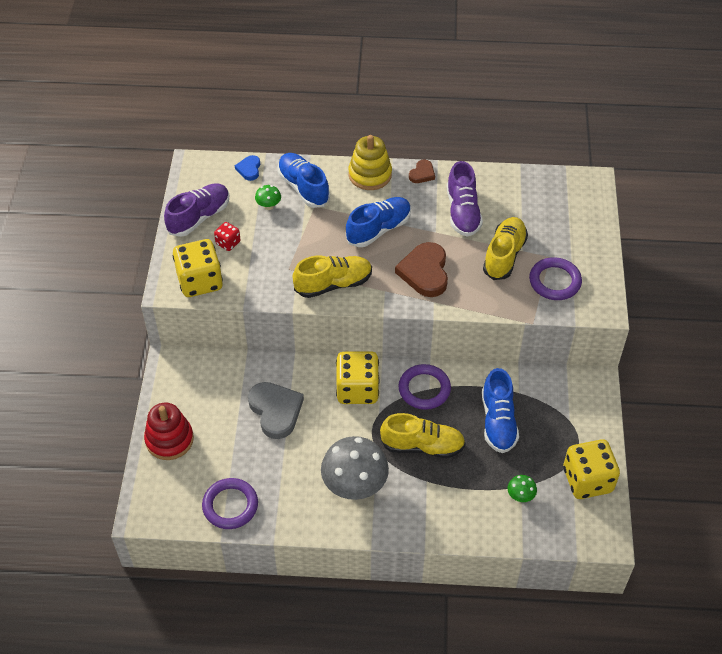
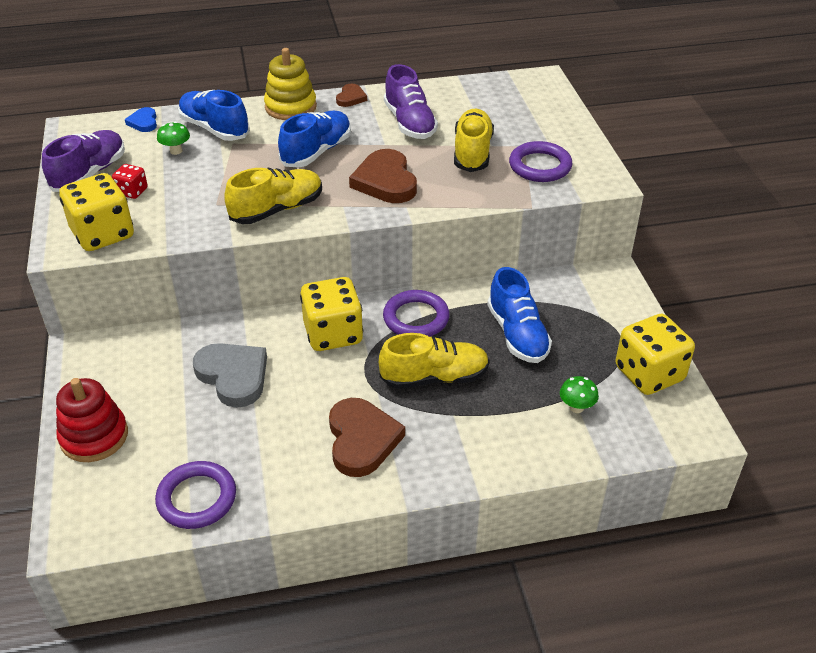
camera: 15 degrees left, 10 degrees down
(354, 486) = (362, 440): grey mushroom -> brown heart

